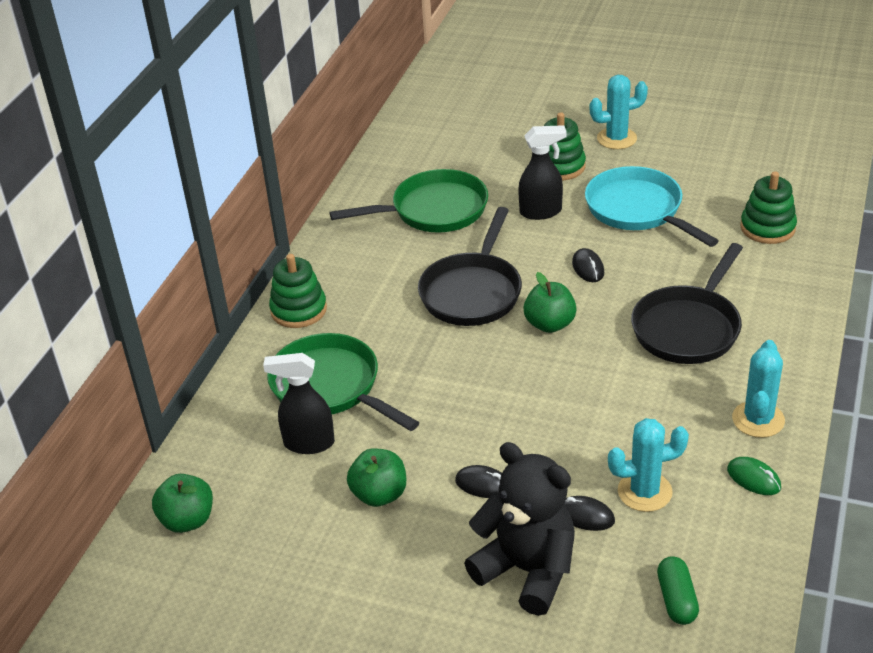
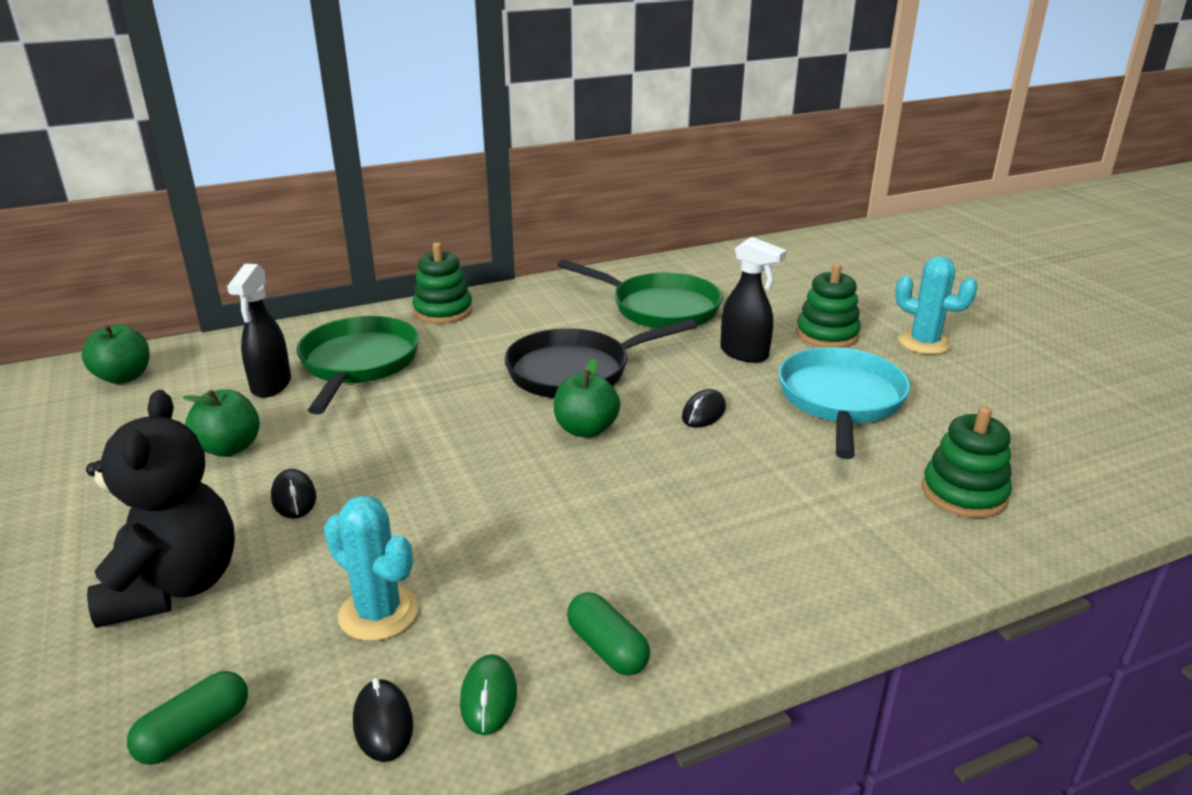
camera: 45 degrees right, 10 degrees down
(308, 443) = (271, 386): black spray bottle -> black spray bottle turned 135 degrees counterclockwise
(585, 516) = (298, 587): black mouse -> black mouse (383, 723)
(688, 328) = (702, 517): black pan -> none
(758, 419) = (607, 648): turquoise cactus -> green capsule

